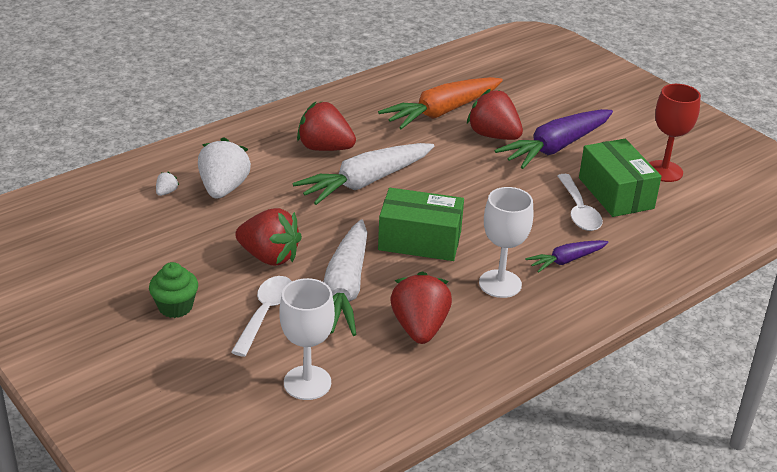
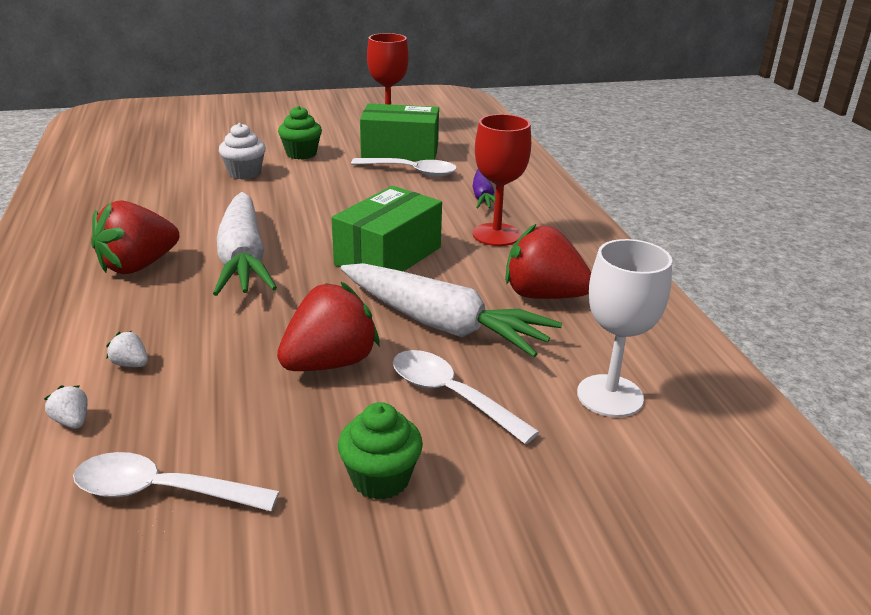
camera: 65 degrees left, 5 degrees down
(131, 240) = (161, 491): none -> white spoon
(223, 189) = (131, 364): white strawberry -> white strawberry, size x0.41
(442, 112) = (165, 184): orange carrot -> none
(493, 135) = (244, 173): red strawberry -> white cupcake
(500, 284) = (496, 235): white goblet -> red goblet
(556, 147) = (301, 154): purple carrot -> green cupcake

